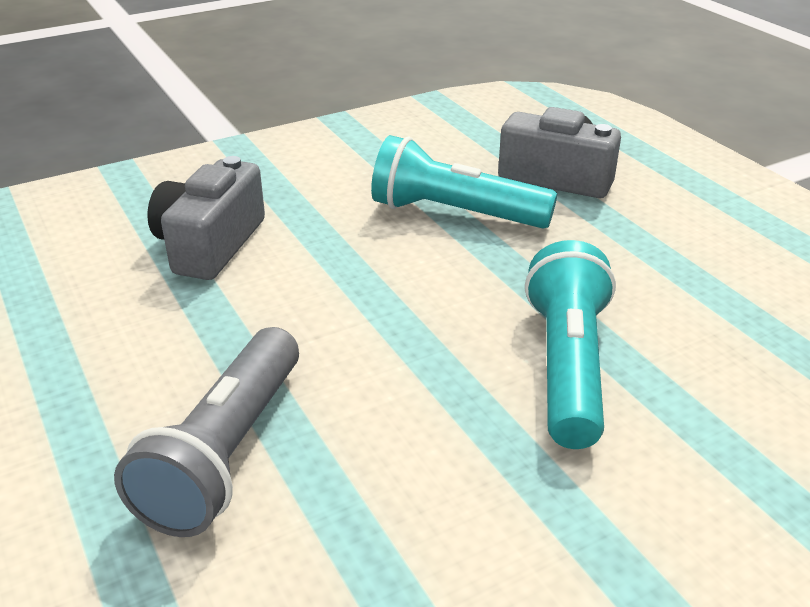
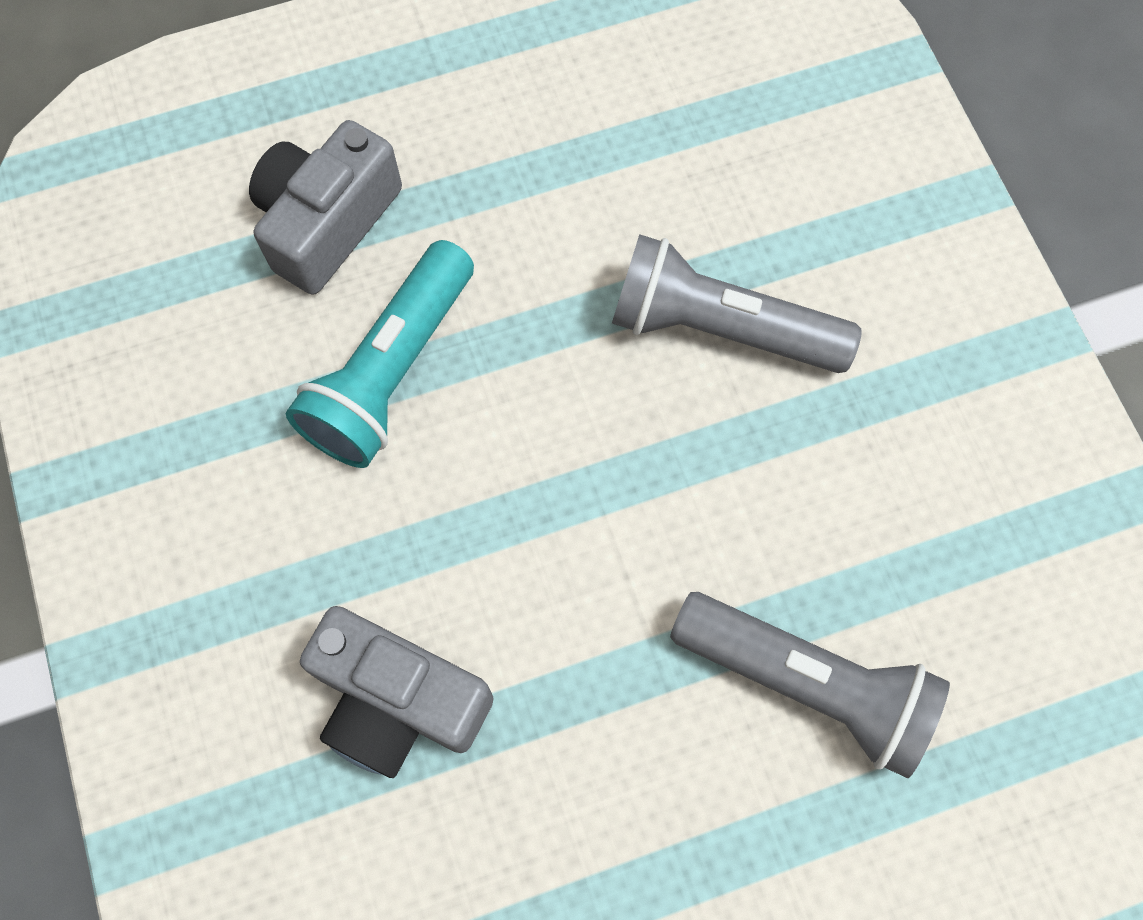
camera: 80 degrees left, 35 degrees up
(567, 366) = (720, 328): turquoise flashlight -> grey flashlight

